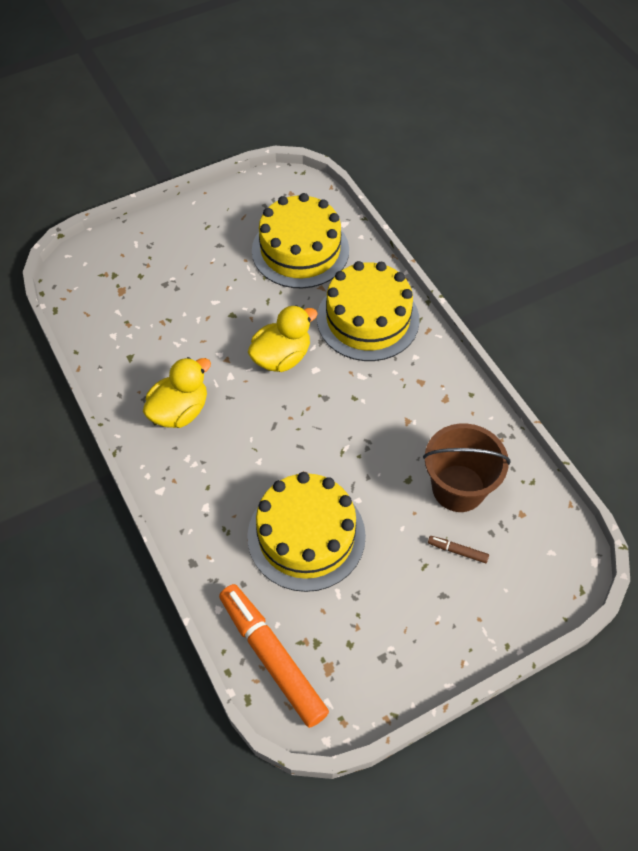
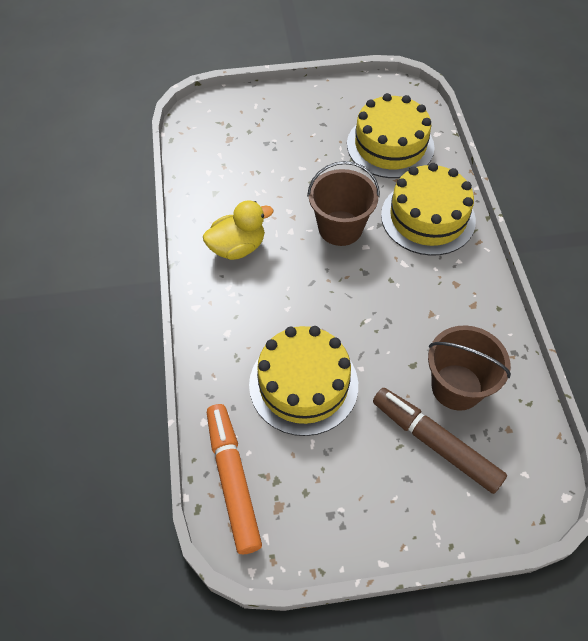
camera: 20 degrees right, 0 degrees up
(281, 357) = (340, 228): yellow duck -> brown bucket
(457, 551) = (435, 443): brown marker -> brown marker, size x2.48

